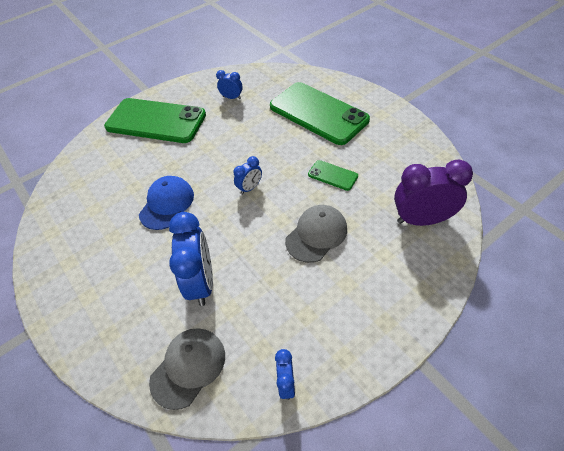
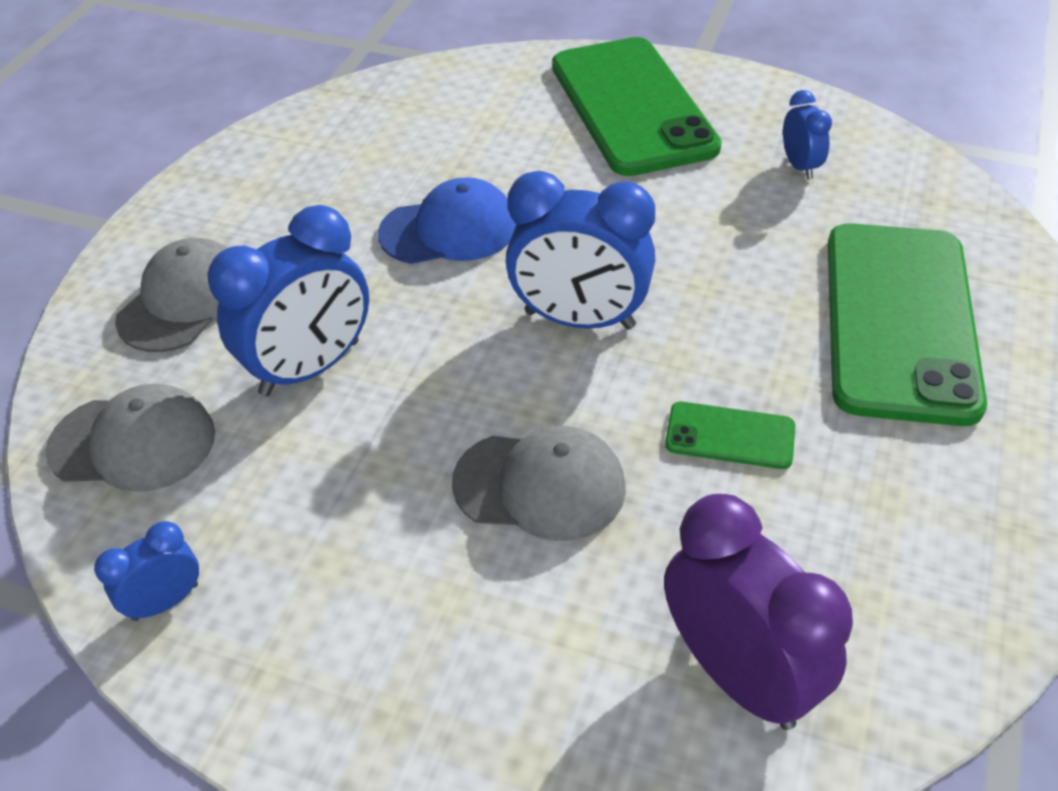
camera: 55 degrees right, 5 degrees down
(118, 315) = (185, 301): none -> grey cap
(250, 188) = (579, 320): blue clock -> blue clock, size x1.97
(332, 175) = (730, 436): green phone -> green phone turned 75 degrees counterclockwise

